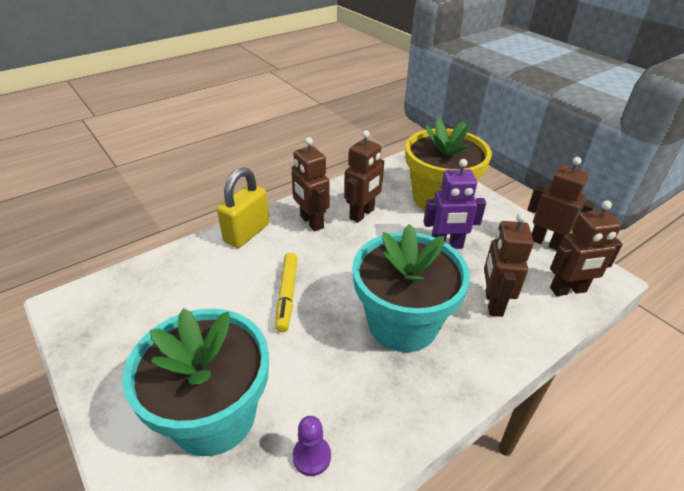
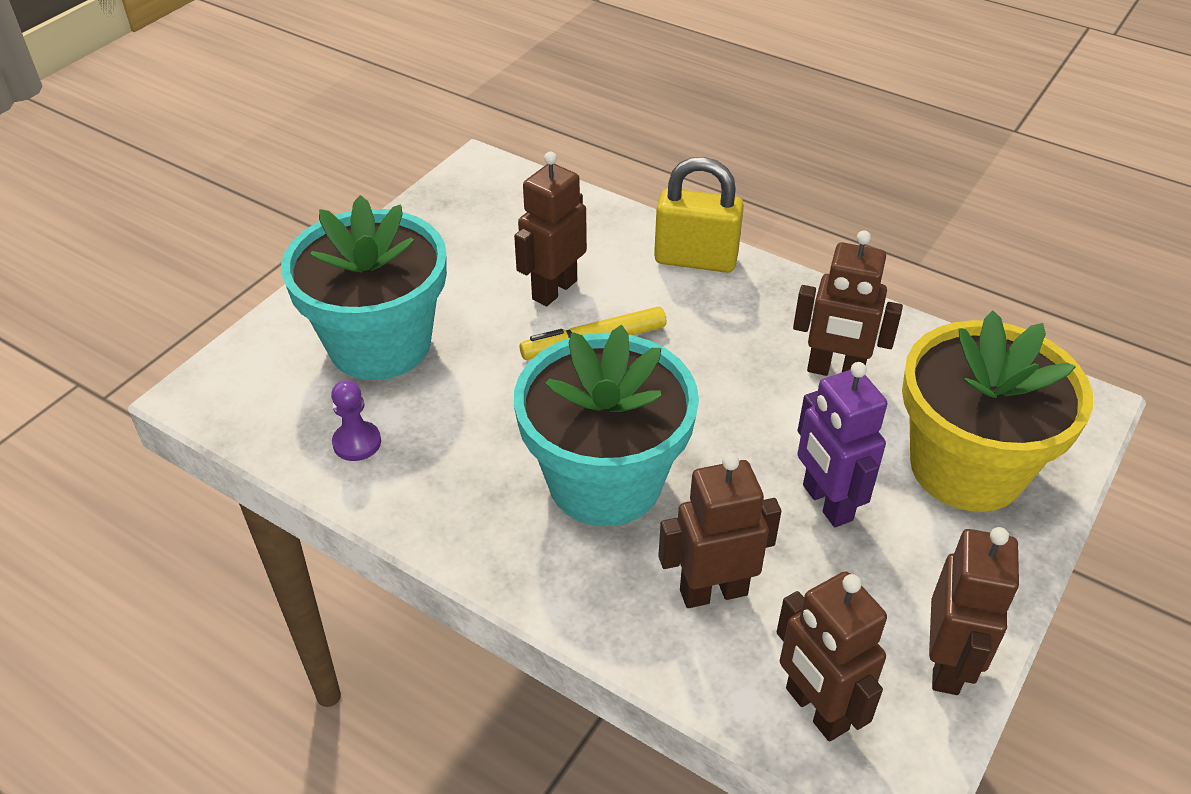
camera: 70 degrees right, 5 degrees up
(311, 222) = (769, 318): brown robot -> brown robot (554, 290)

